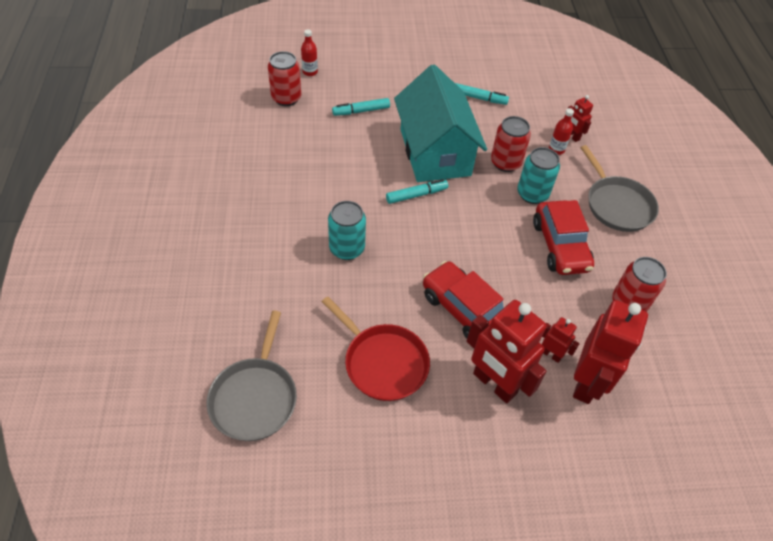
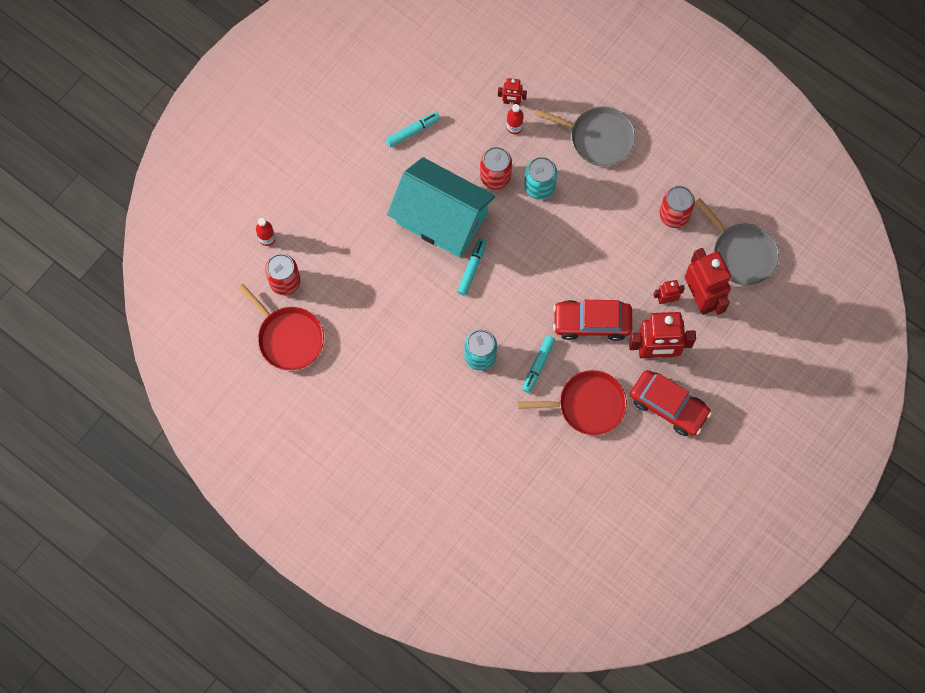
camera: 45 degrees left, 20 degrees up
(242, 124) = (288, 337): none -> red pan
(255, 397) = (548, 498): grey pan -> grey pan (741, 254)
(361, 111) = (350, 235): turquoise marker -> turquoise marker (538, 365)
(560, 246) = (597, 213): red car -> red car (668, 406)

